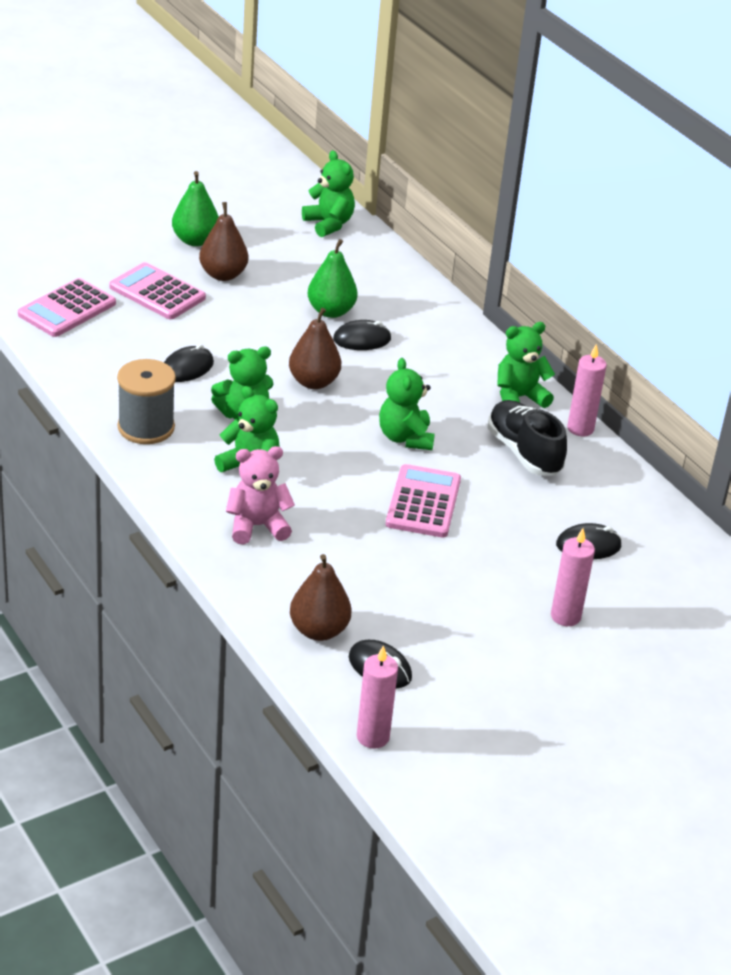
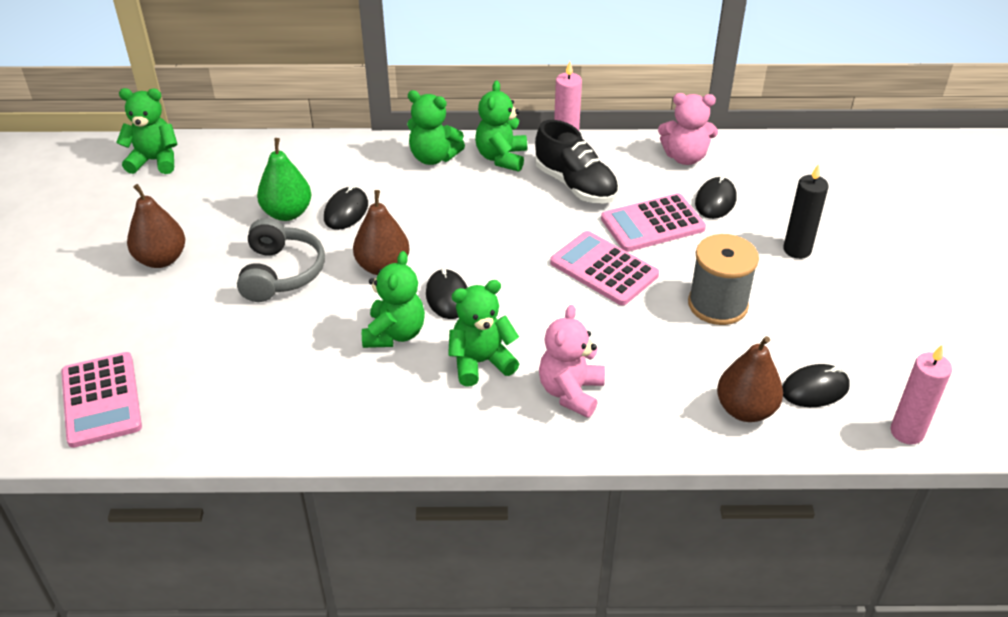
camera: 55 degrees left, 5 degrees up
(146, 427) = (358, 415): grey spool -> grey spool (717, 304)
(157, 293) = (143, 318): pink calculator -> pink calculator (652, 224)
(187, 368) = (288, 345): black mouse -> black mouse (447, 297)
(195, 240) = (85, 256): green pear -> none
(260, 335) = (281, 273): none -> grey headphones
(405, 438) = (507, 243): green teddy bear -> green teddy bear (433, 157)
(524, 452) = (575, 185): black shoe -> black shoe turned 135 degrees counterclockwise
(565, 616) = (797, 250): pink candle -> black candle
(638, 509) = (685, 157): none -> pink teddy bear

